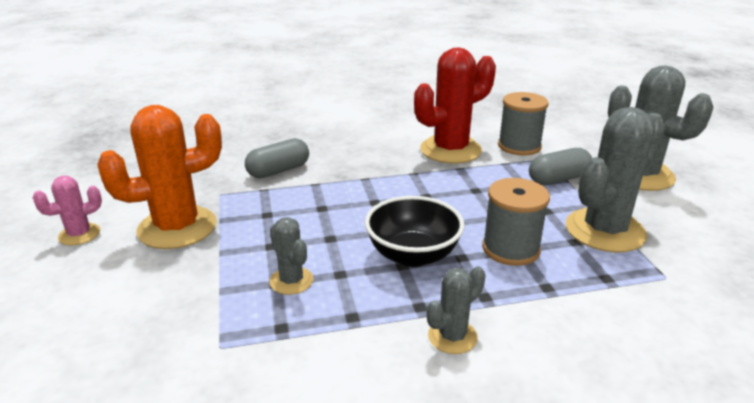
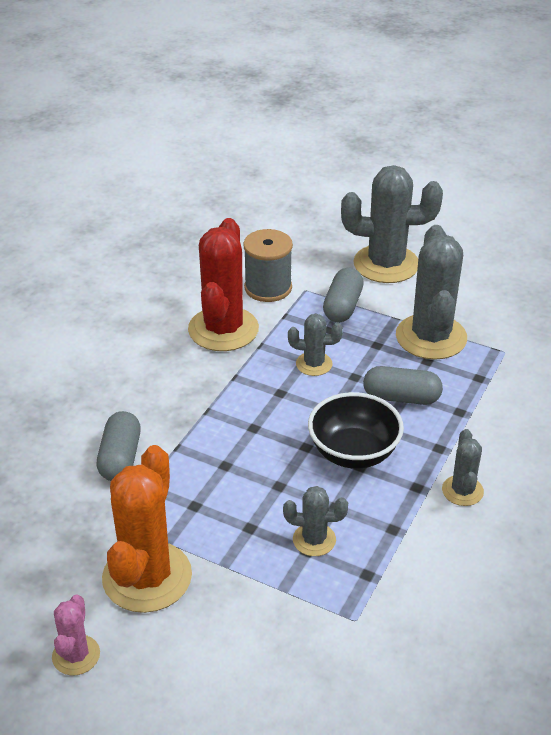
camera: 50 degrees left, 10 degrees up
(478, 195) = (314, 364): none -> grey cactus
(510, 249) = (401, 397): grey spool -> grey capsule

